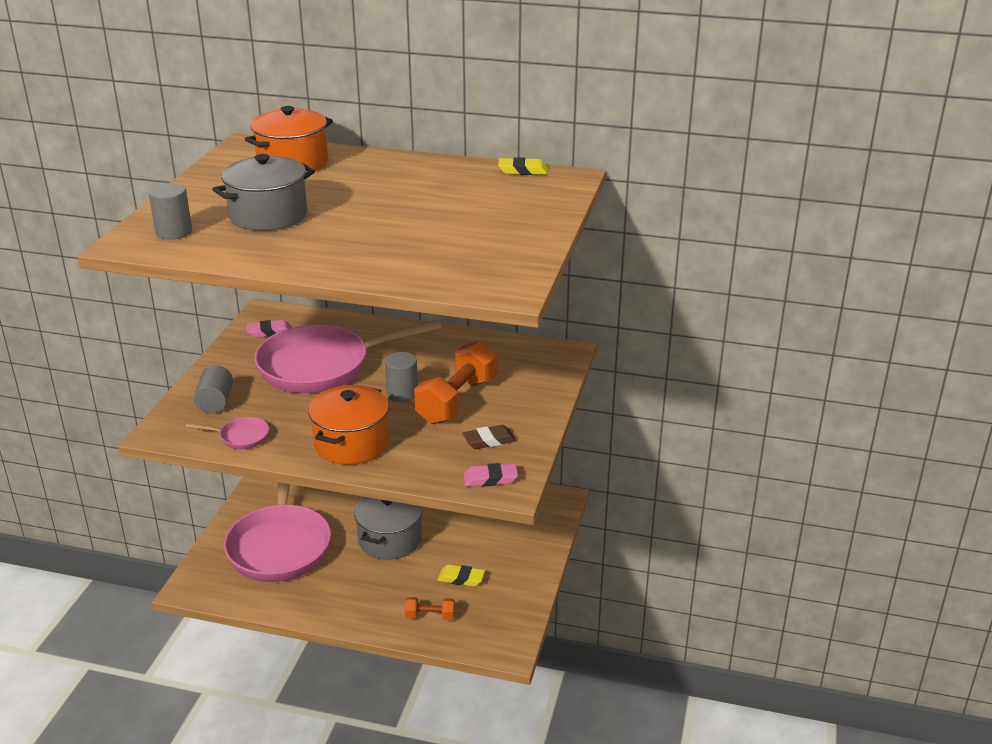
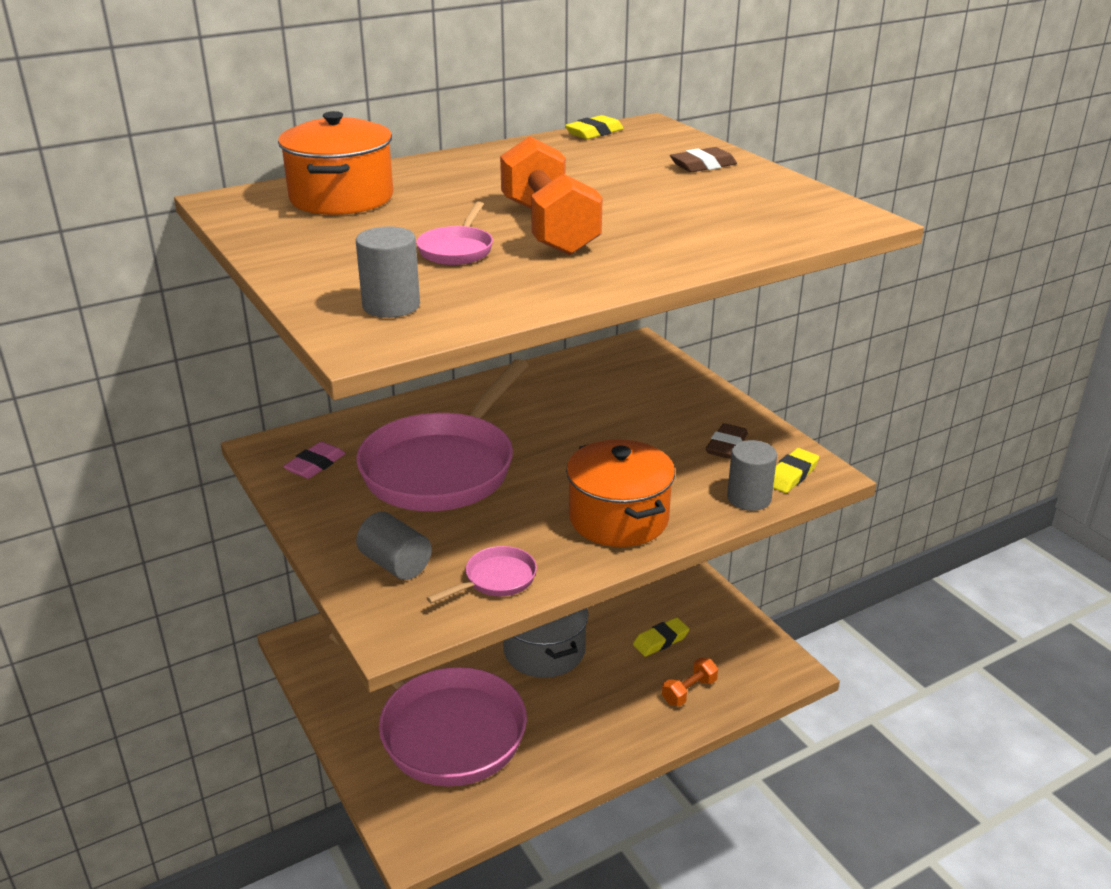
camera: 45 degrees left, 0 degrees up
(268, 215) = (457, 250): grey pot -> pink pan
(402, 393) = (572, 449): grey cylinder -> grey cylinder (749, 498)
(457, 401) = (633, 429): orange dumbbell -> orange dumbbell (549, 228)
(490, 479) = (791, 475): pink eraser -> yellow eraser
(522, 219) = (703, 165): none -> brown eraser

